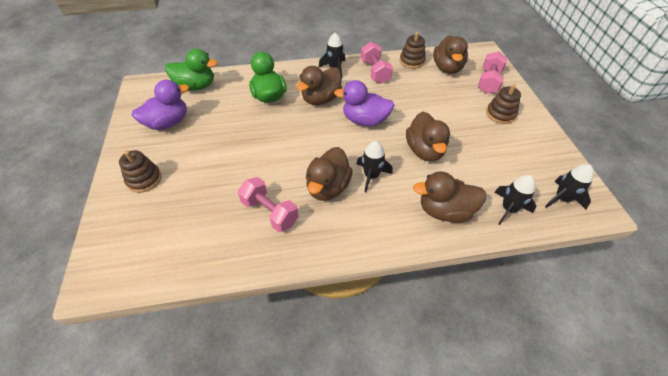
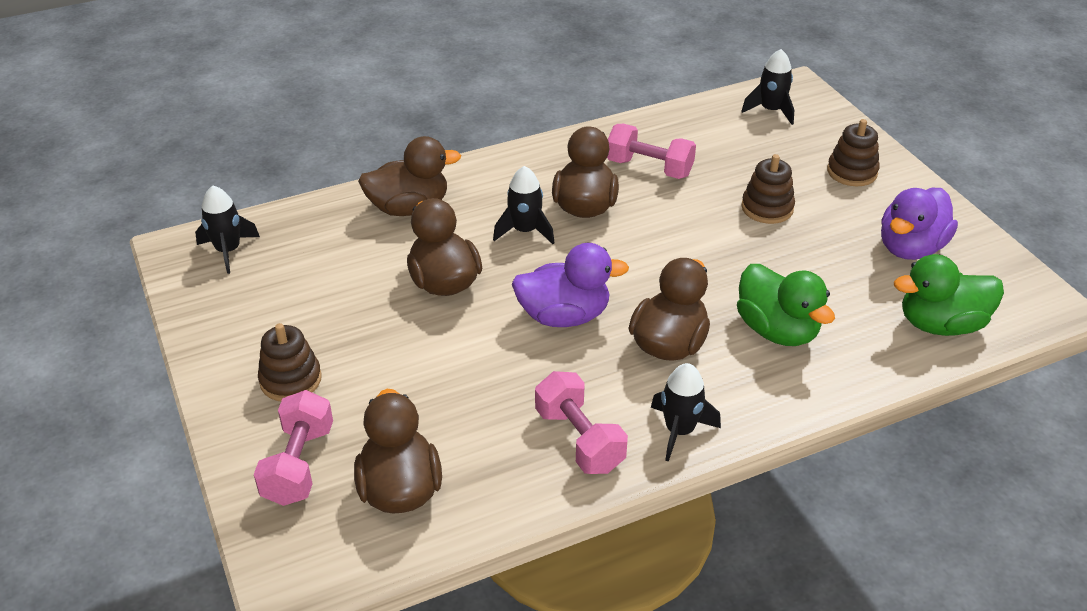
camera: 165 degrees right, 10 degrees down
(412, 61) = (494, 495): brown stacking toy -> brown stacking toy (767, 208)
(508, 209) = (315, 225): black rocket -> black rocket (771, 110)

